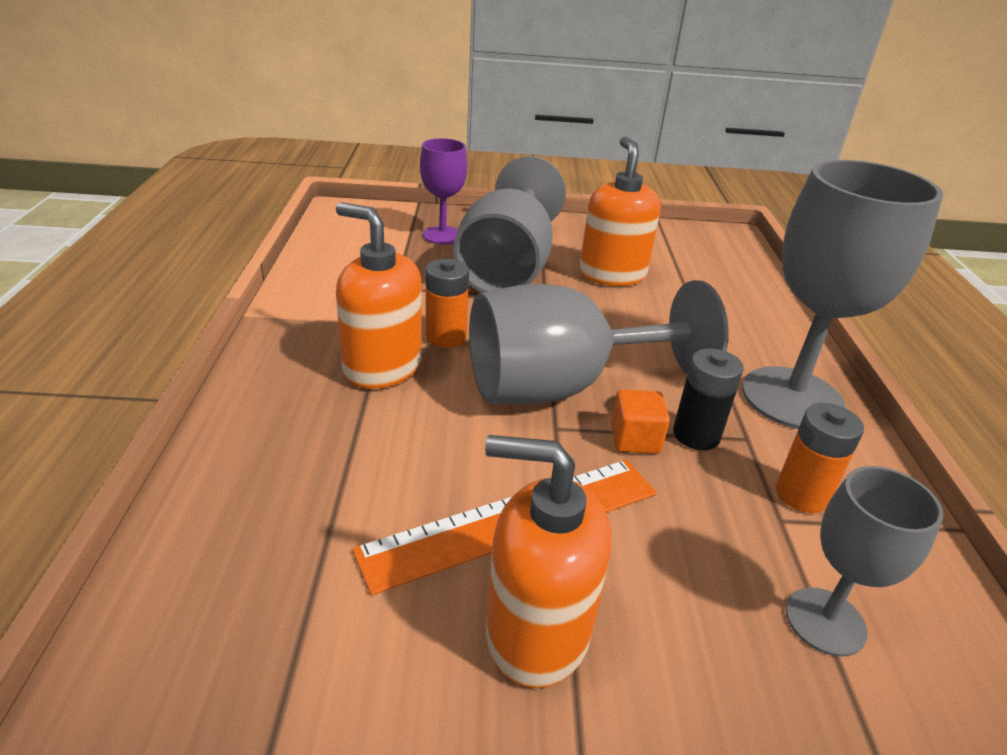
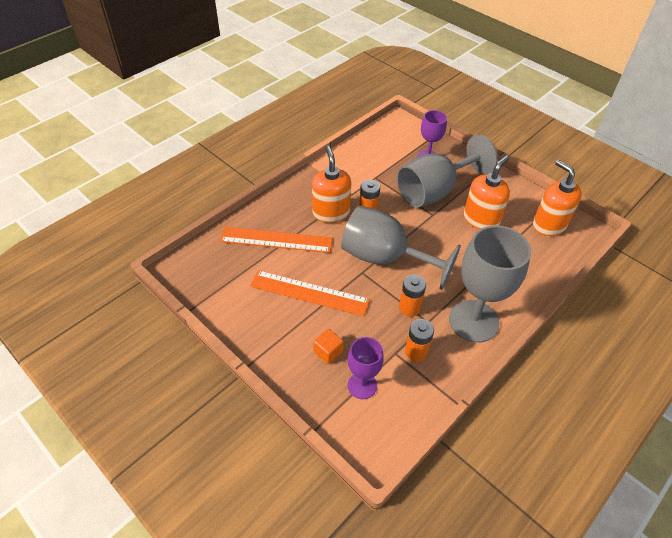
camera: 45 degrees right, 15 degrees up
(325, 466) = (276, 240): none -> orange ruler
(536, 632) = (279, 326): orange soap dispenser -> orange soap dispenser (549, 225)
(635, 439) = (384, 294): orange cube -> orange cube (328, 352)
(696, 435) = (409, 308): black battery -> orange battery
(825, 621) = (362, 385): grey goblet -> purple goblet

